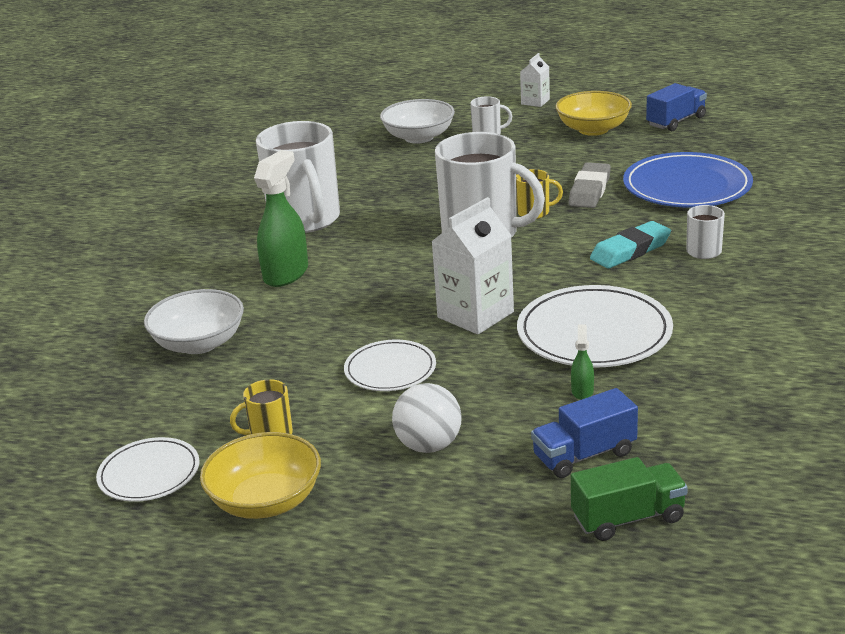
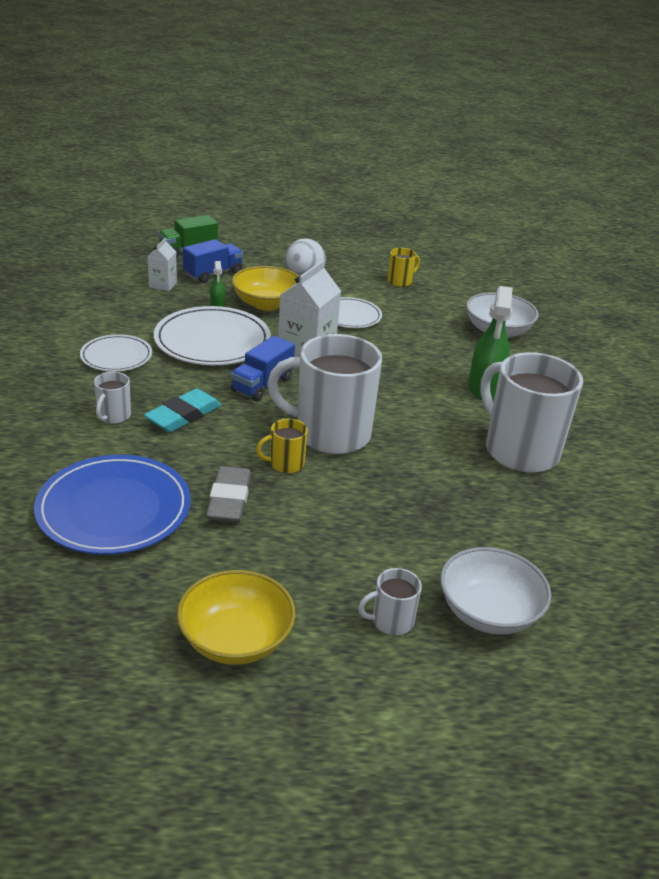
camera: 160 degrees right, 5 degrees up
(149, 473) = (451, 265): white plate -> white plate (116, 356)
(266, 501) = (378, 255): yellow bowl -> yellow bowl (266, 304)
(535, 102) = (346, 734): white carton -> white carton (163, 285)
(676, 121) = (105, 667): blue truck -> blue truck (262, 385)

